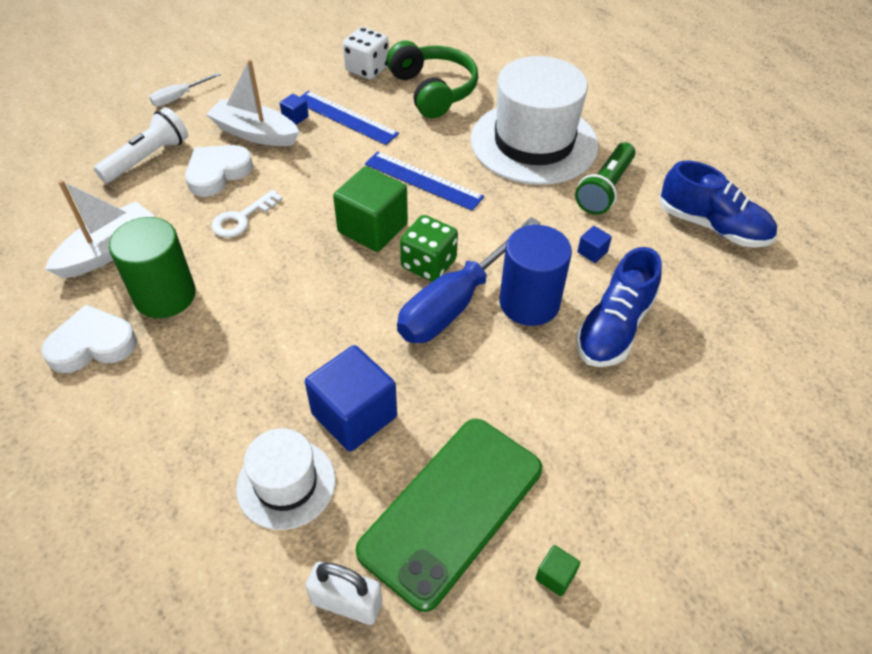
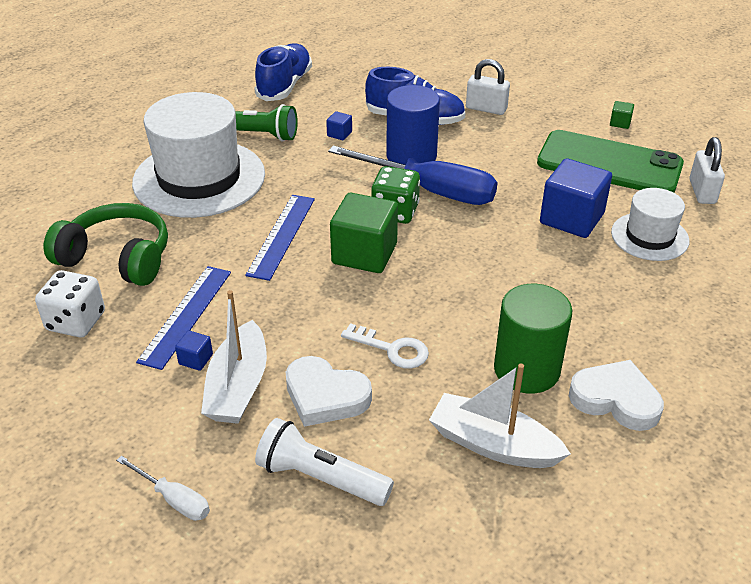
camera: 105 degrees left, 10 degrees down
(92, 344) = (615, 399): white heart -> white heart turned 150 degrees clockwise
(433, 90) = (117, 258): green headphones -> green headphones turned 60 degrees clockwise
(627, 412) = (486, 108): none -> white padlock

